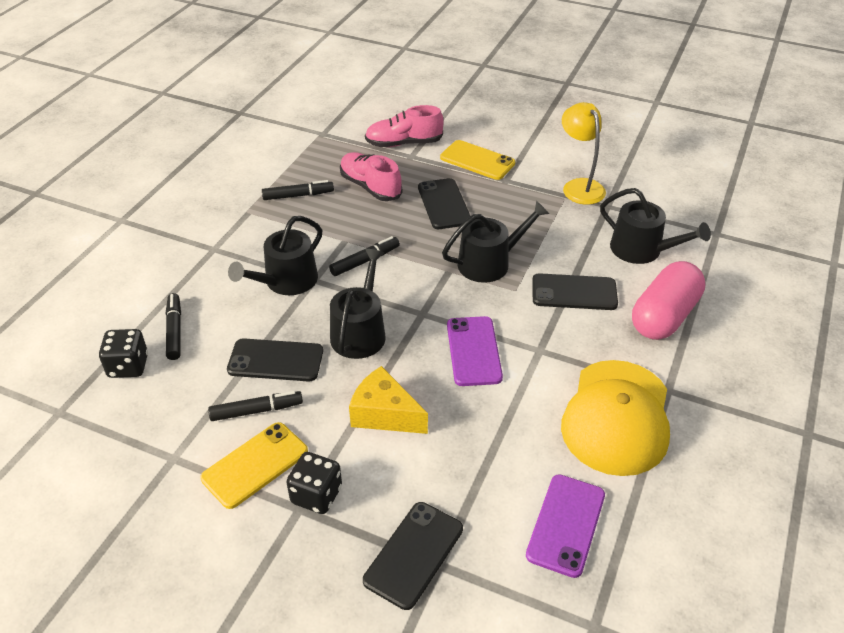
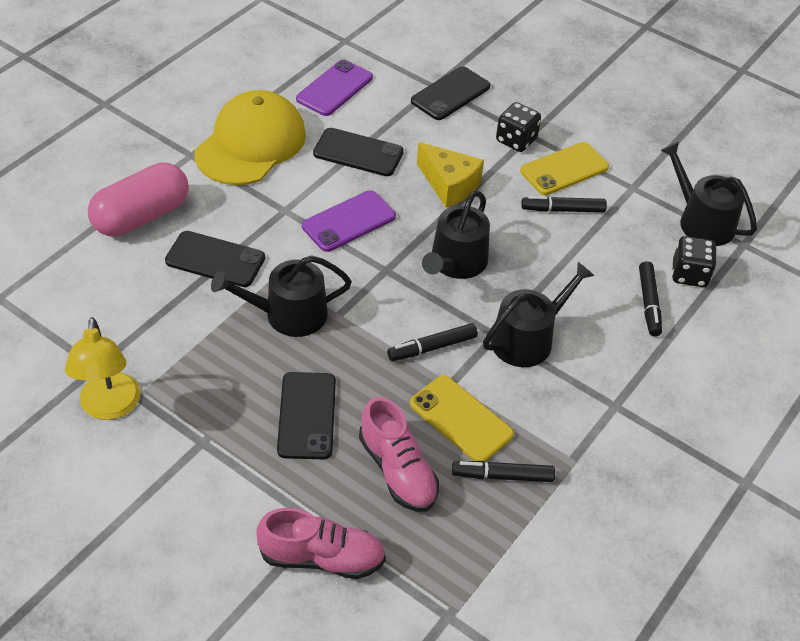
camera: 170 degrees left, 5 degrees up
(275, 360) = (544, 251): black phone -> black phone (358, 153)
(473, 351) = (349, 221): purple phone -> purple phone turned 45 degrees clockwise
(477, 160) = (225, 491): yellow phone -> yellow phone (461, 419)
(642, 250) = (104, 294): black watering can -> black watering can (701, 221)

